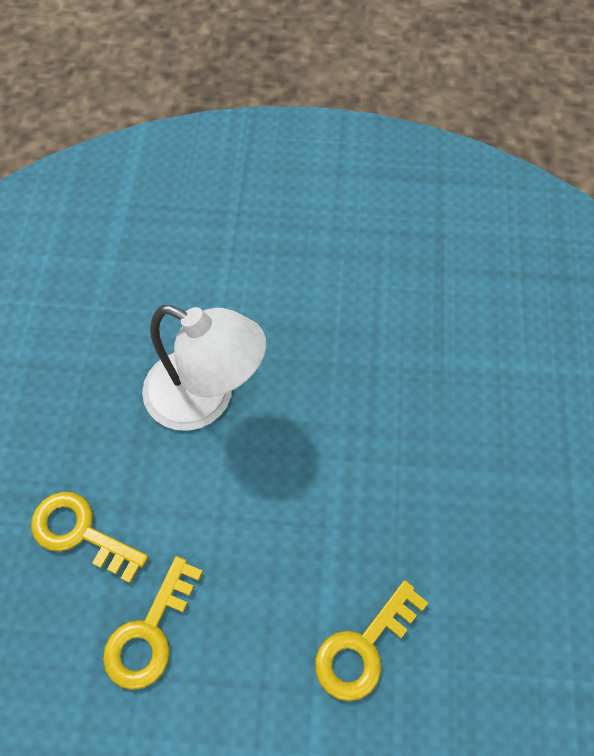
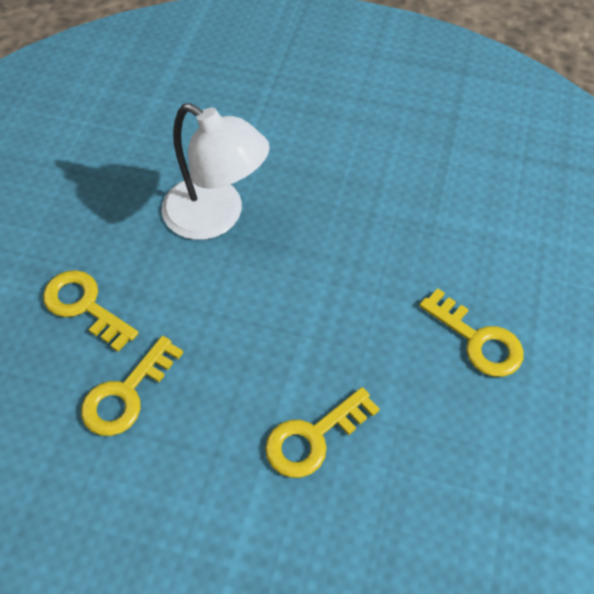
camera: 10 degrees right, 5 degrees down
(514, 501) = (477, 340): none -> yellow key

